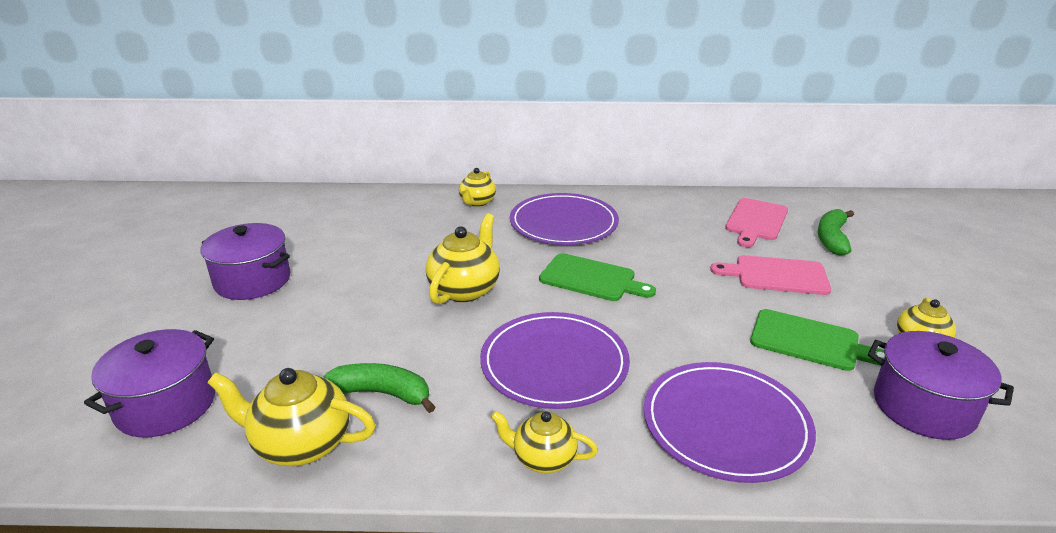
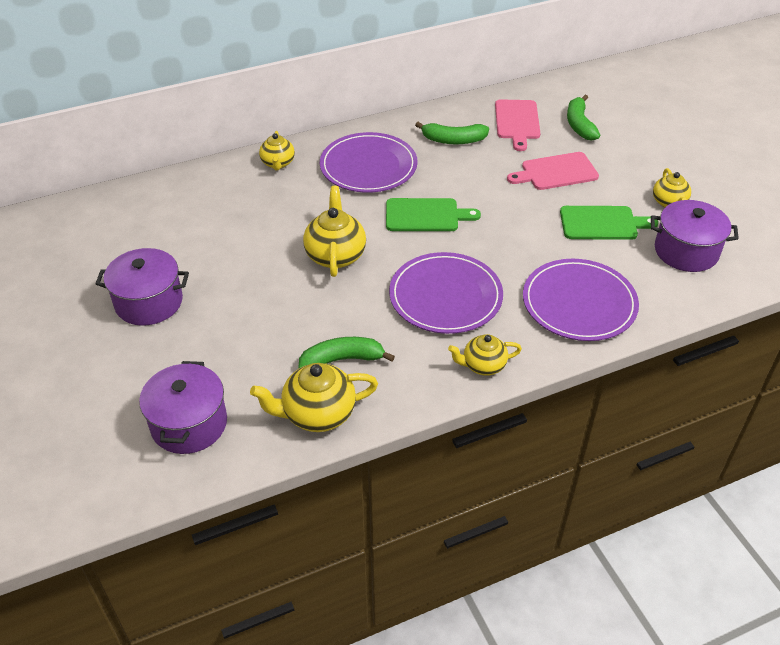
camera: 25 degrees left, 15 degrees up
(671, 221) = (453, 140): none -> green banana

